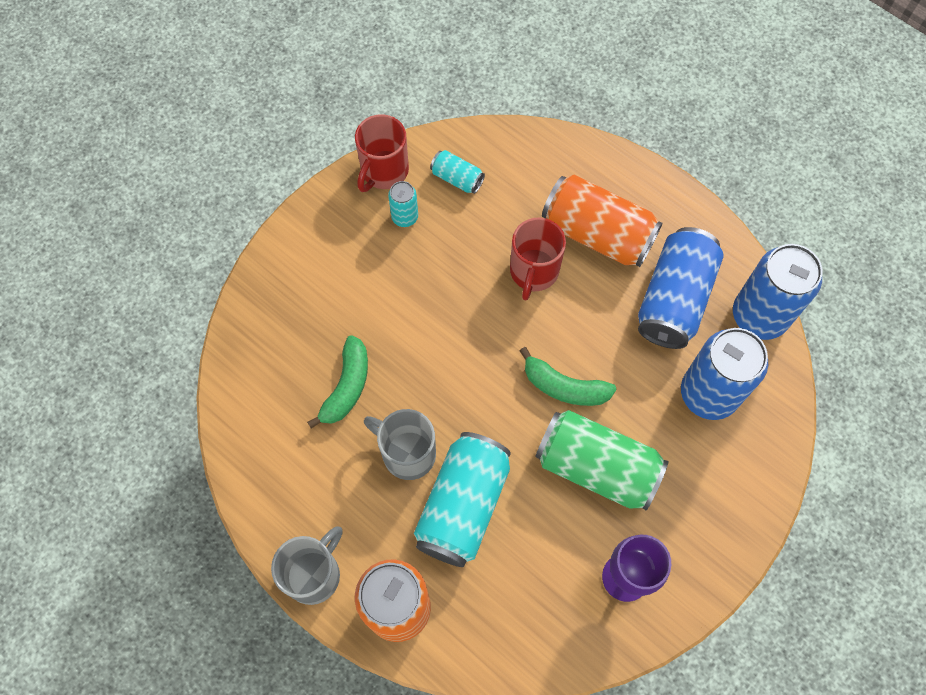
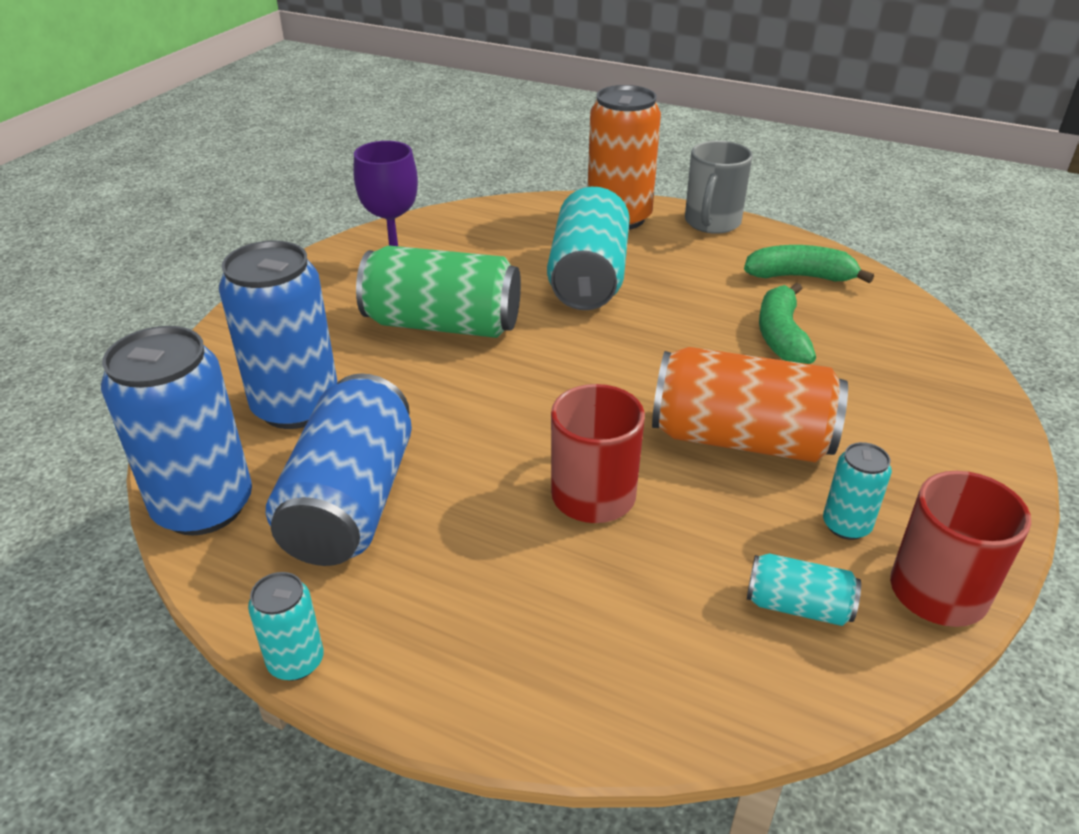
camera: 165 degrees right, 30 degrees down
(407, 453) = (672, 301): grey mug -> none
(564, 386) = (503, 380): green banana -> green banana (800, 276)
(597, 234) = (500, 569): orange can -> orange can (741, 439)
(702, 206) = (296, 661): none -> turquoise can

